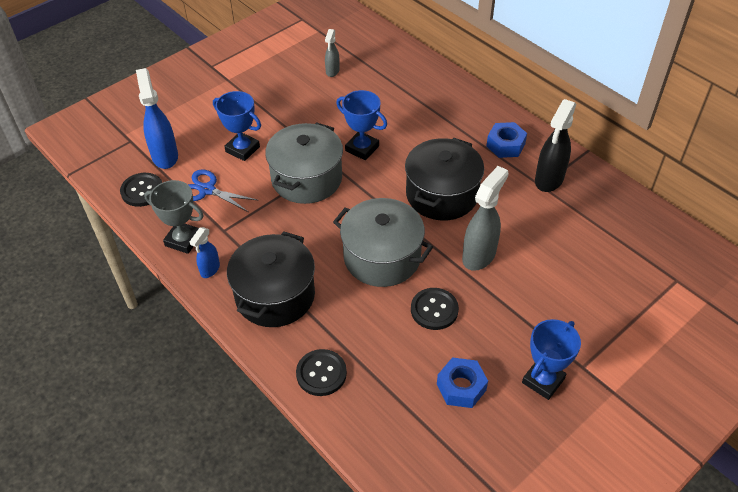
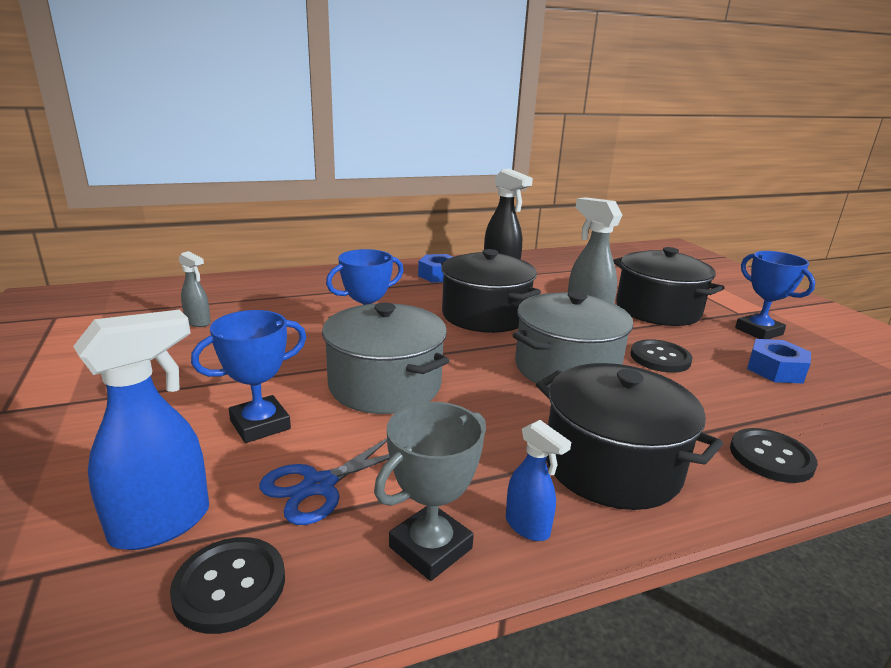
camera: 70 degrees left, 25 degrees down
(165, 156) = (162, 524): blue spray bottle -> blue spray bottle turned 135 degrees clockwise
(540, 302) = (657, 310): none -> black pot

